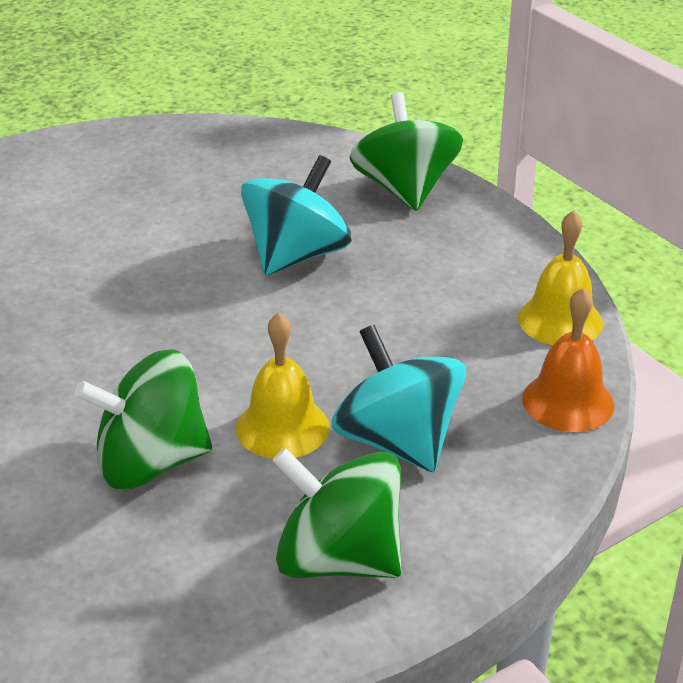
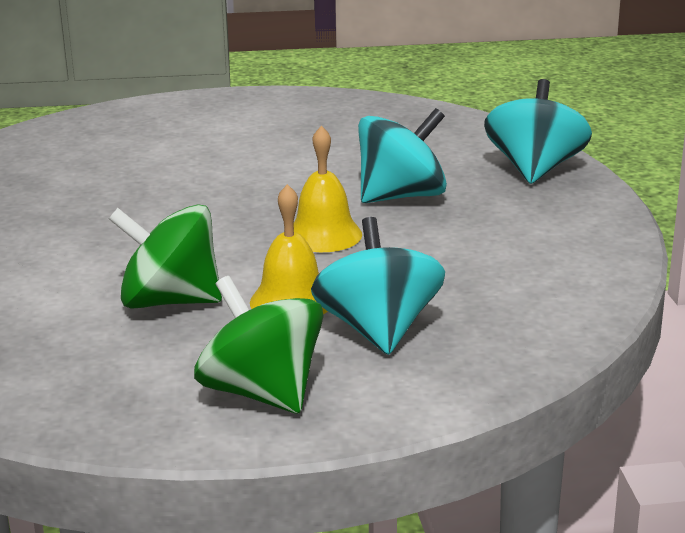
camera: 25 degrees right, 10 degrees down
(405, 190) = (535, 169): green spinning top -> turquoise spinning top
(560, 320) = (598, 281): yellow bell -> yellow bell (324, 235)
(568, 401) = (554, 336): orange bell -> none

